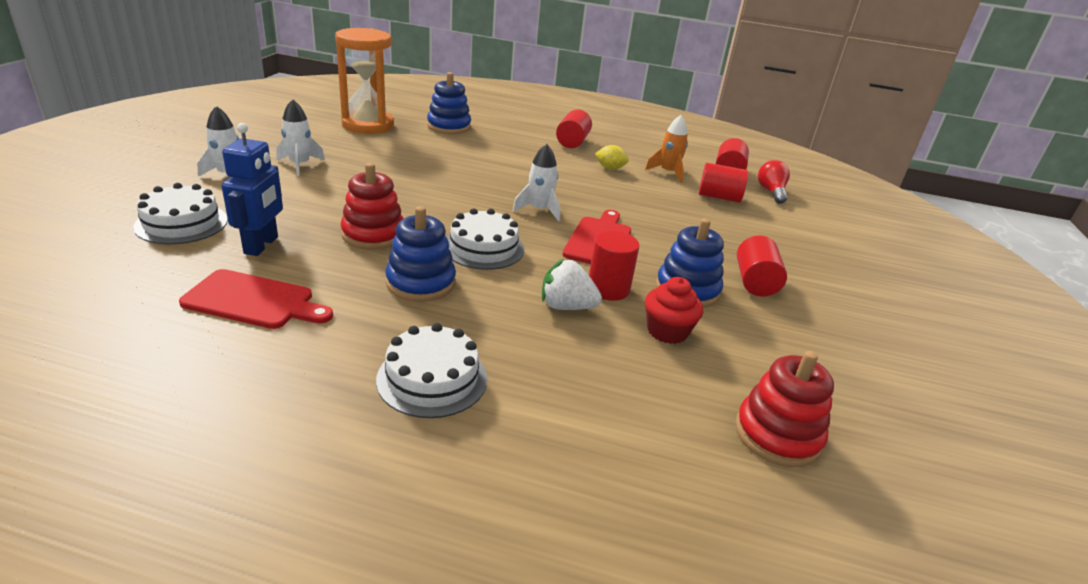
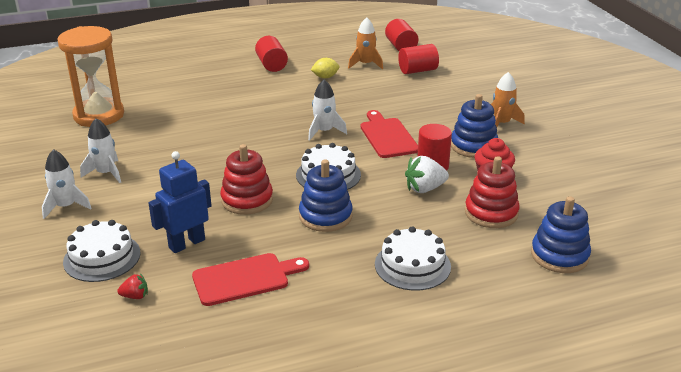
camera: 30 degrees left, 0 degrees up
(146, 266) = (135, 296): none -> red strawberry
(262, 245) = (186, 243): blue robot -> blue robot turned 105 degrees counterclockwise
(449, 126) = (164, 89): blue stacking toy -> blue stacking toy (559, 255)
(755, 282) = (501, 123): red cylinder -> orange rocket
(771, 192) = (442, 52): red light bulb -> none
(777, 435) = (598, 205): red stacking toy -> red stacking toy (491, 213)

